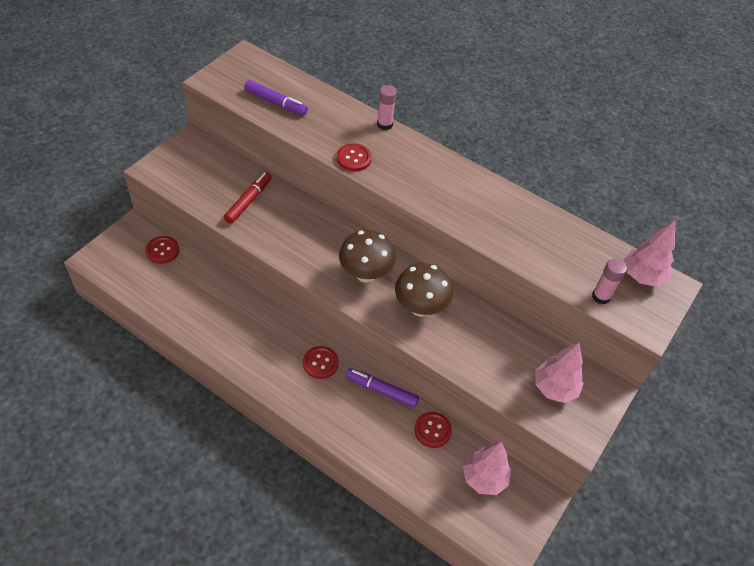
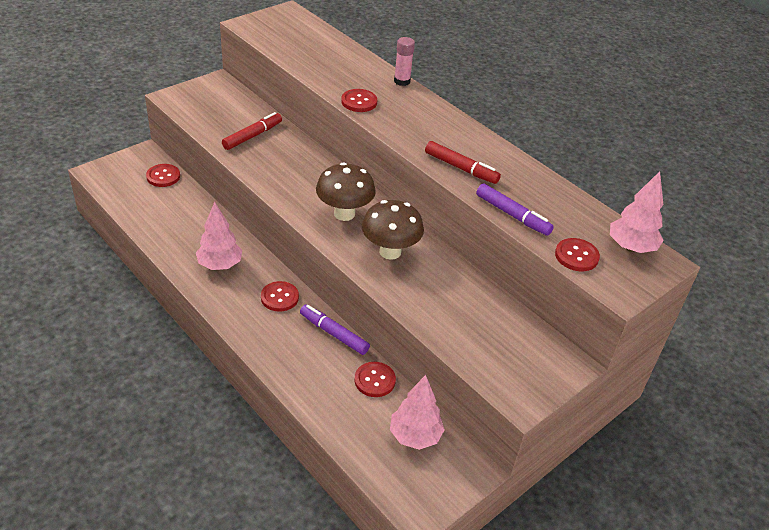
camera: 15 degrees right, 10 degrees down
(275, 102) = (301, 49): purple marker -> purple marker (512, 215)
(471, 218) = (460, 168): none -> red marker
(554, 388) = (510, 349): pink tree -> pink tree (220, 265)
(601, 296) = (576, 256): pink glue stick -> red button

